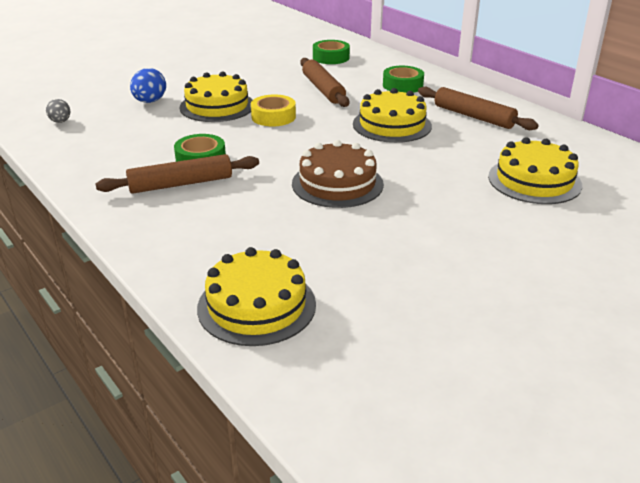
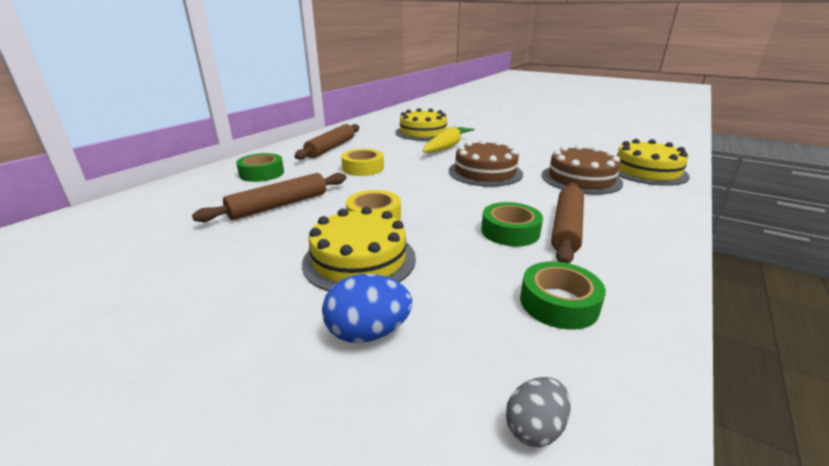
camera: 110 degrees left, 5 degrees down
(181, 184) = (566, 228): brown rolling pin -> brown rolling pin turned 60 degrees clockwise
(273, 237) = (581, 179): none -> brown cake
(331, 57) = (150, 219): green tape -> green tape (559, 303)
(392, 125) = (363, 168): yellow cake -> yellow tape
(450, 183) = (447, 147): none -> yellow carrot

